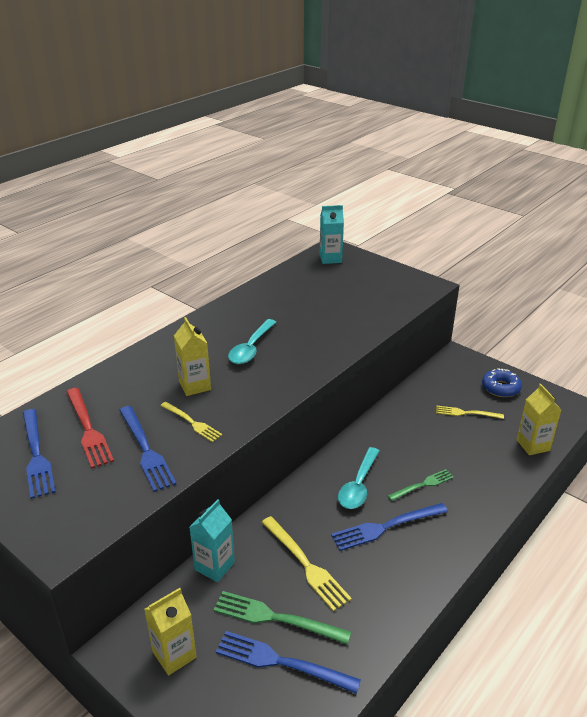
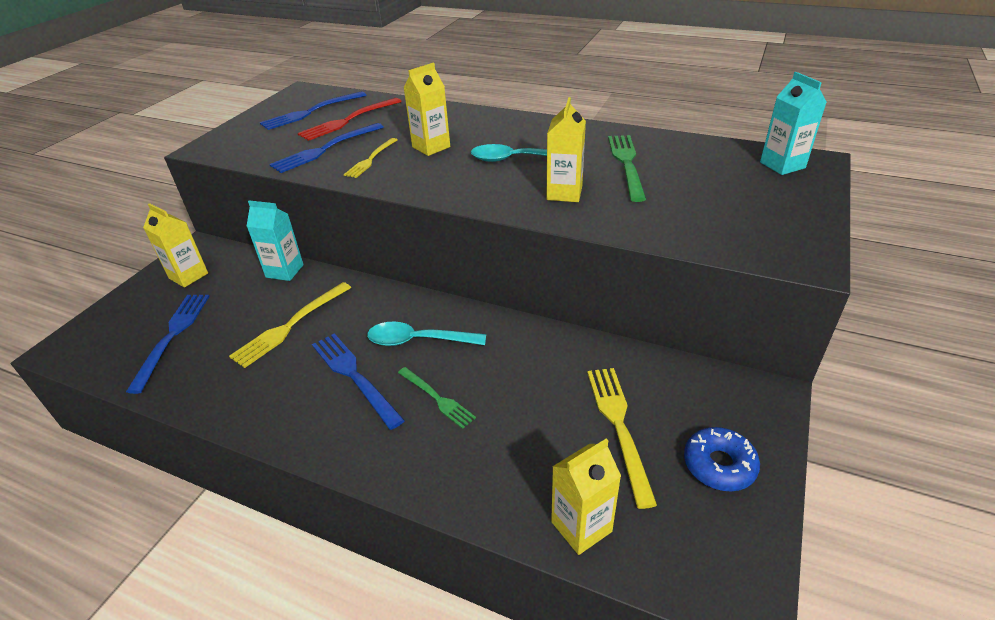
camera: 75 degrees right, 5 degrees up
(274, 618) = (223, 321): green fork -> green fork (626, 163)
(316, 339) = (564, 193): none -> yellow carton
(465, 413) = (618, 425): yellow fork -> yellow fork, size x1.55

